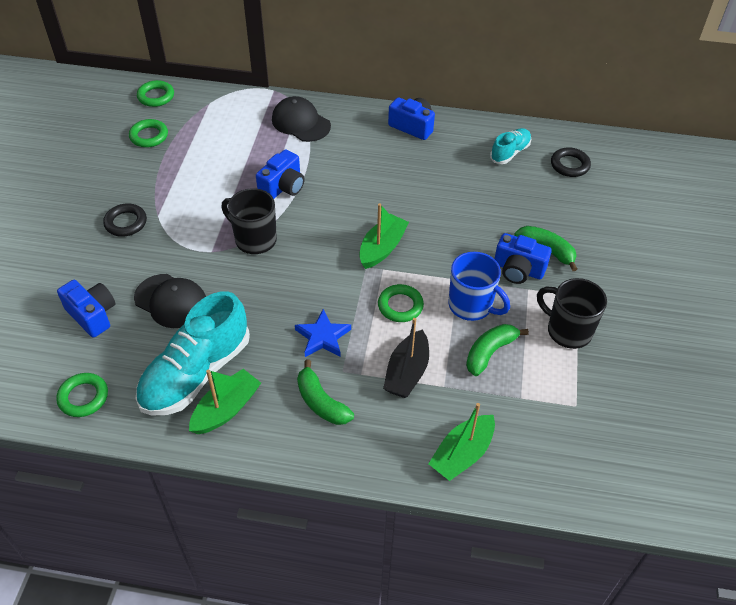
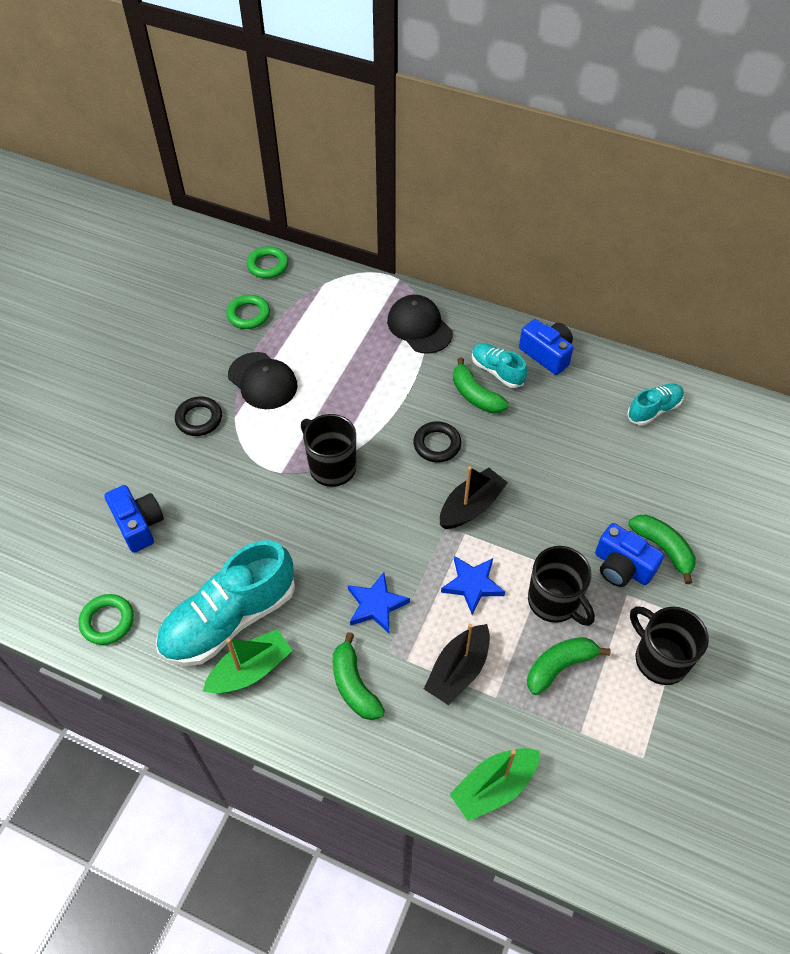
camera: 15 degrees right, 5 degrees up
(171, 301) = (224, 525): black cap -> black cap (262, 381)
(283, 187) = (379, 406): blue camera -> none
(362, 166) = (475, 395): none -> green banana
(375, 145) = (497, 371): none -> turquoise shoe
(382, 248) = (471, 506): green boat -> black boat
(400, 306) = (472, 584): green ring -> blue star
(471, 306) = (554, 602): blue mug -> black mug
(569, 165) = (722, 440): black ring -> black ring (437, 444)

